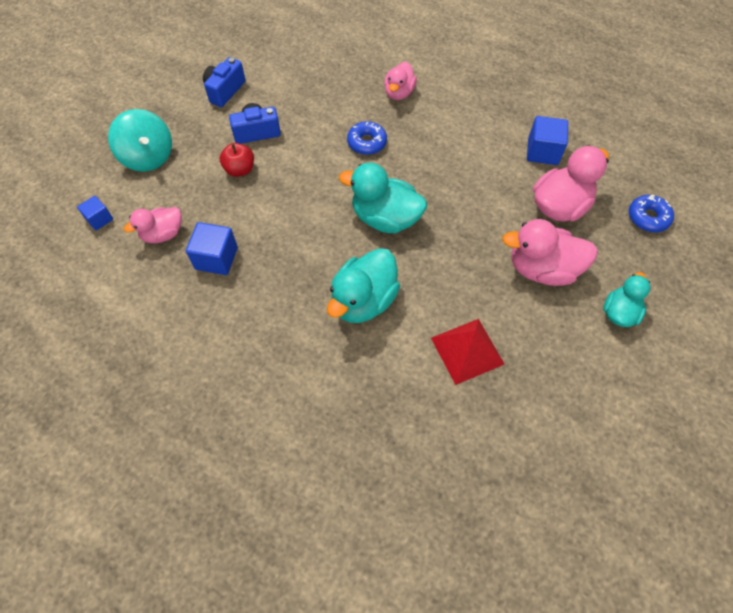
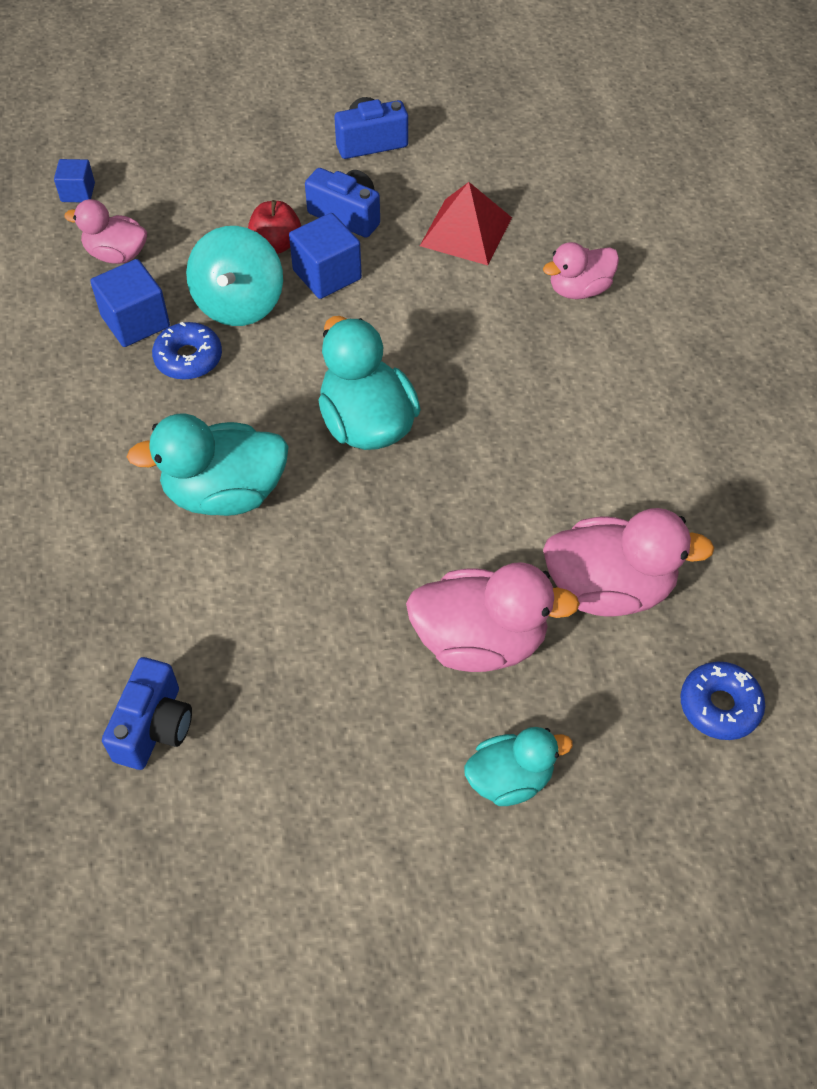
camera: 45 degrees right, 5 degrees down
(148, 156) = (201, 160): turquoise spinning top -> turquoise spinning top (239, 303)
(367, 143) = (459, 320): blue donut -> blue donut (188, 358)
(467, 350) = (265, 647): red pyramid -> red pyramid (466, 231)
(467, 429) = (154, 727): none -> blue camera
(542, 152) = (680, 504): blue cube -> blue cube (327, 274)
(542, 269) = (480, 640): pink duck -> pink duck turned 135 degrees clockwise

